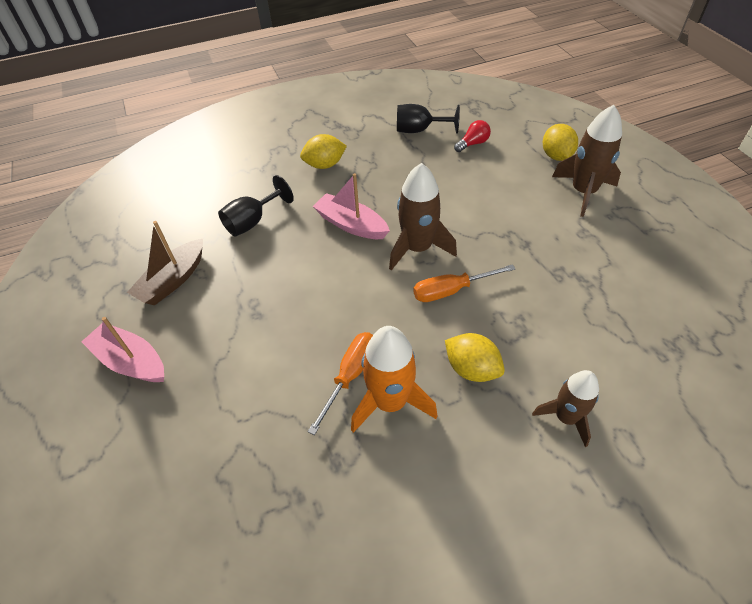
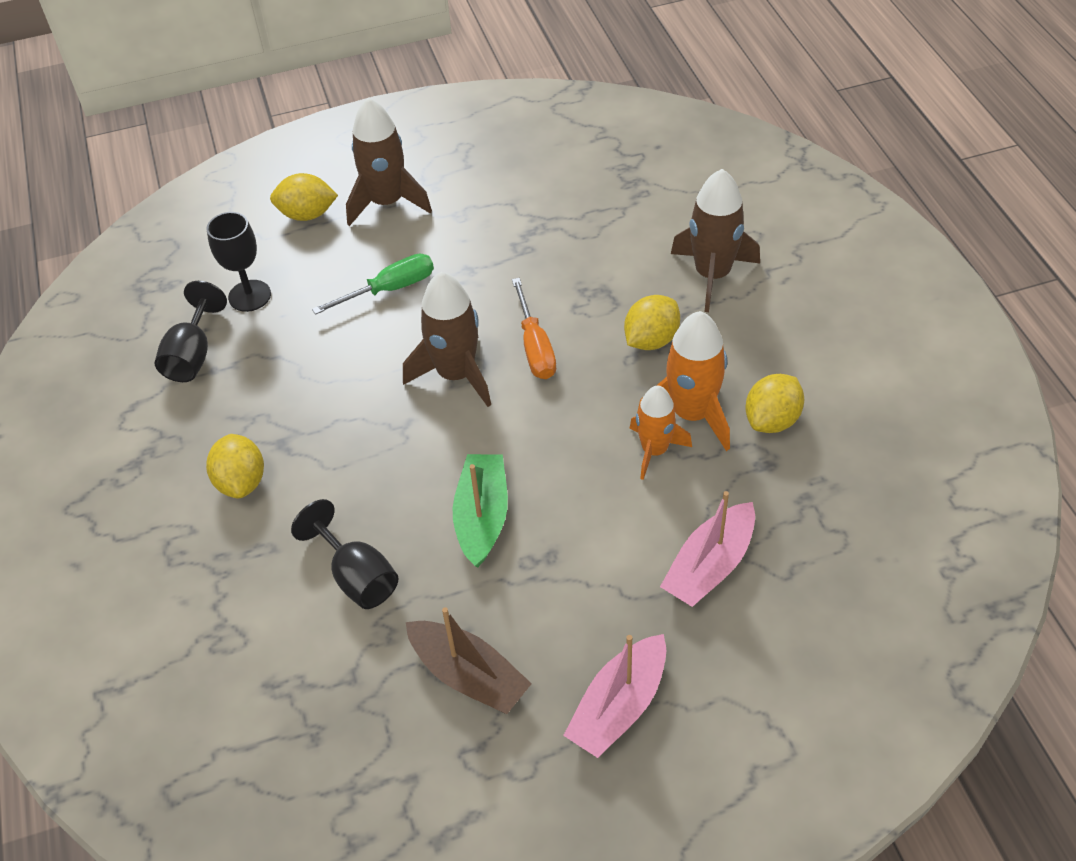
camera: 85 degrees left, 0 degrees up
(292, 275) = (482, 517): none -> green boat
(350, 375) = (655, 450): orange screwdriver -> orange rocket
(351, 225) = (393, 447): pink boat -> pink boat (710, 566)
(387, 469) = (772, 420): none -> yellow lemon
(473, 144) = (249, 296): red light bulb -> black goblet
(494, 205) = (389, 289): none -> green screwdriver
(566, 417) = (712, 275): brown rocket -> brown rocket, size x1.51

